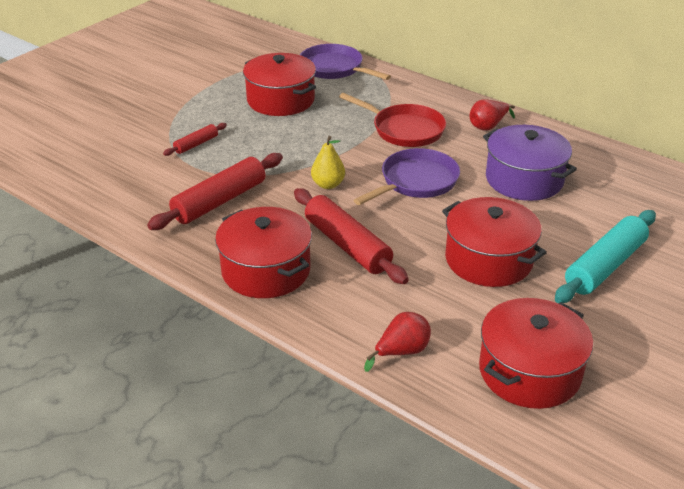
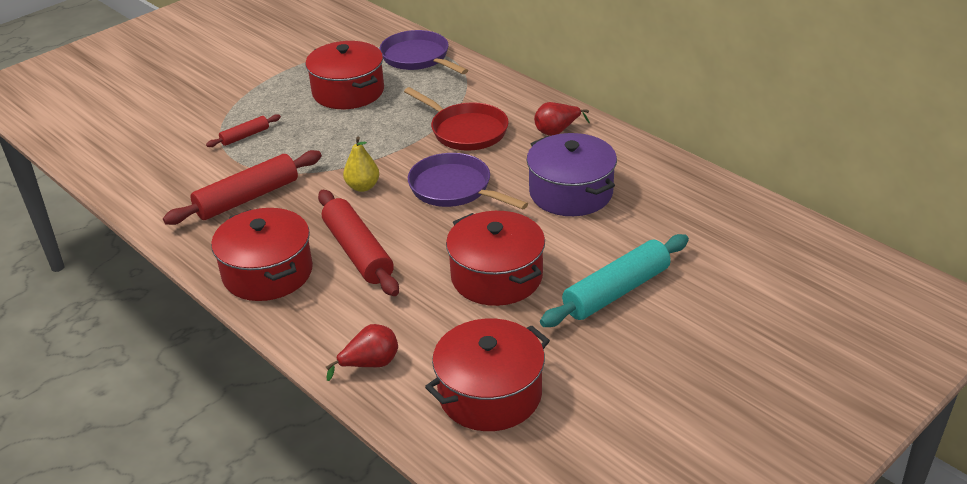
camera: 10 degrees right, 0 degrees up
(415, 182) = (454, 189): purple pan -> purple pan turned 105 degrees counterclockwise

